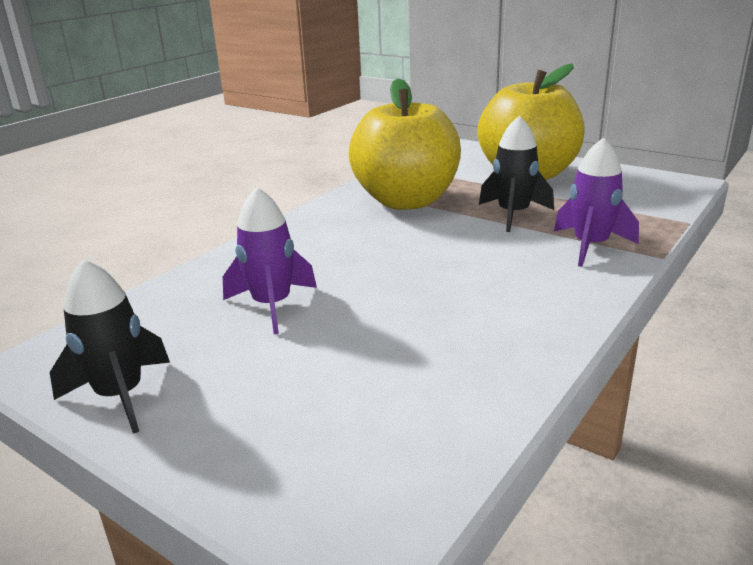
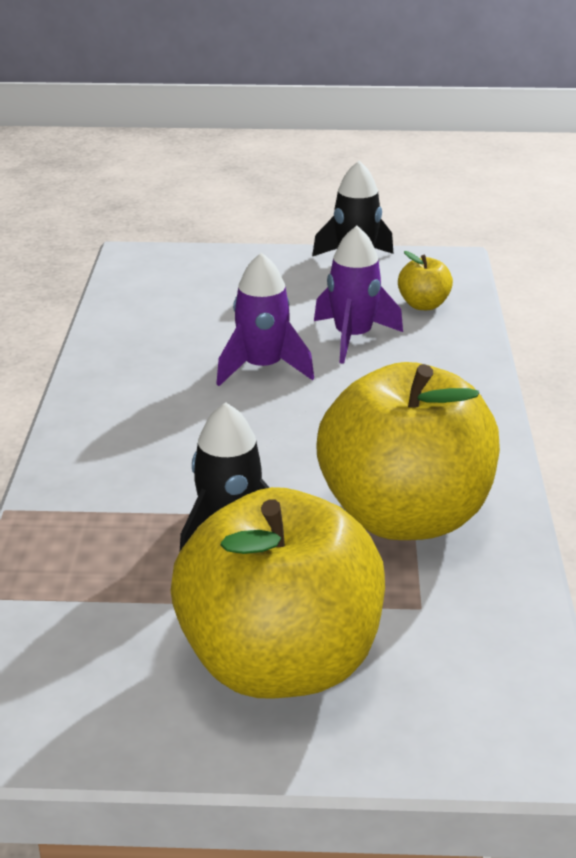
camera: 145 degrees right, 5 degrees up
(161, 318) = (423, 305): none -> yellow apple
(590, 246) = (97, 501): purple rocket -> purple rocket (262, 368)

